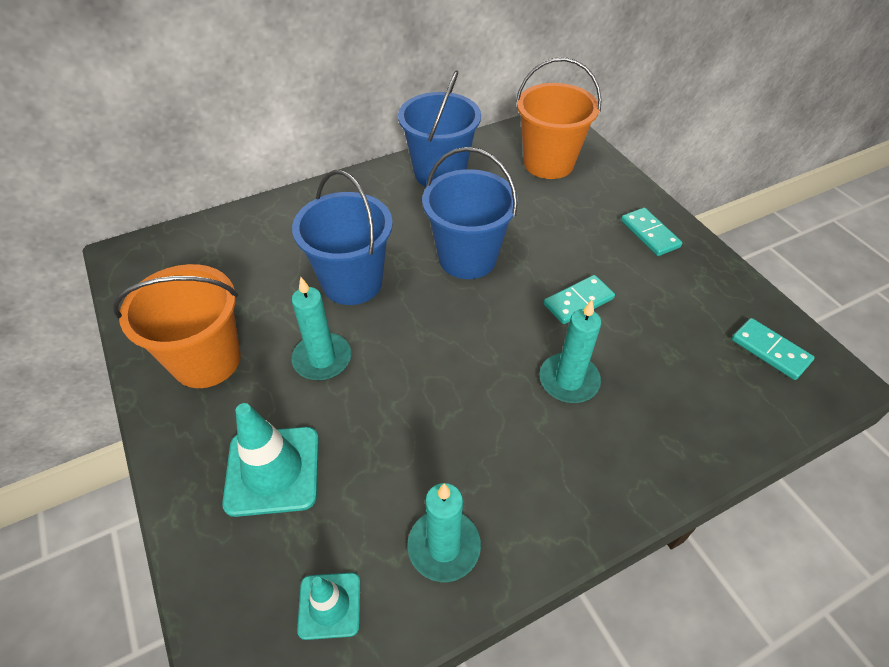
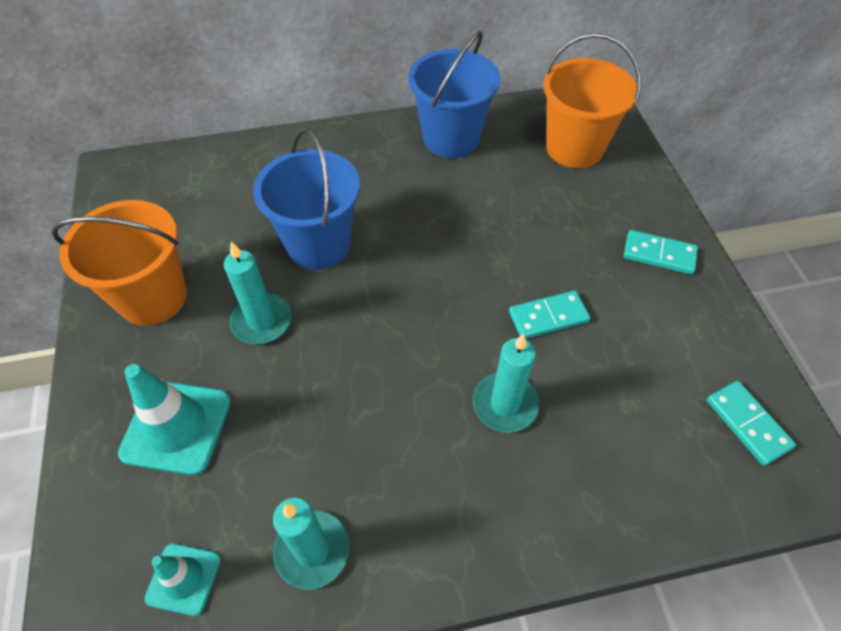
camera: 15 degrees right, 5 degrees up
(467, 258) = (446, 242): blue bucket -> none
(650, 234) = (659, 254): turquoise domino -> turquoise domino turned 60 degrees counterclockwise

